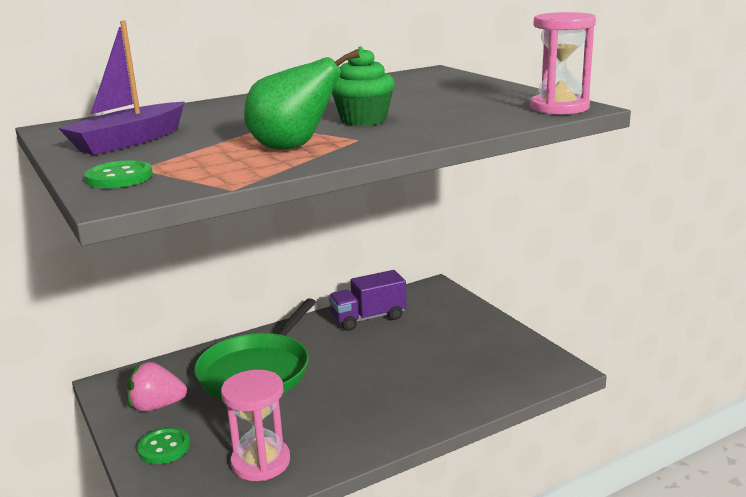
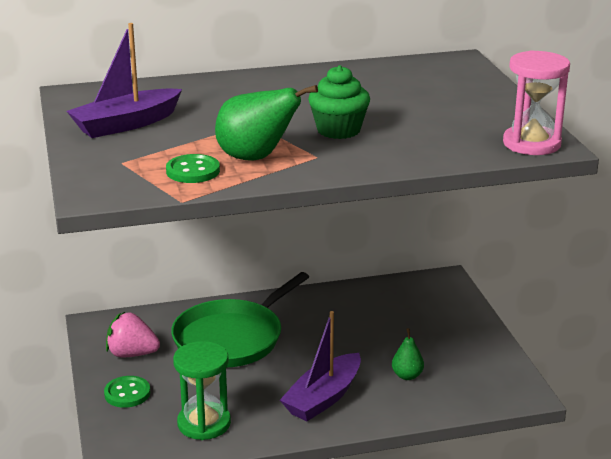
camera: 15 degrees right, 5 degrees up
(119, 177) = (102, 171): green button -> green button (193, 171)
(260, 462) = (204, 423): pink hourglass -> green hourglass
(368, 318) = (360, 302): purple truck -> none
(375, 410) = (323, 398): none -> purple boat
(445, 374) = (407, 376): none -> green pear

